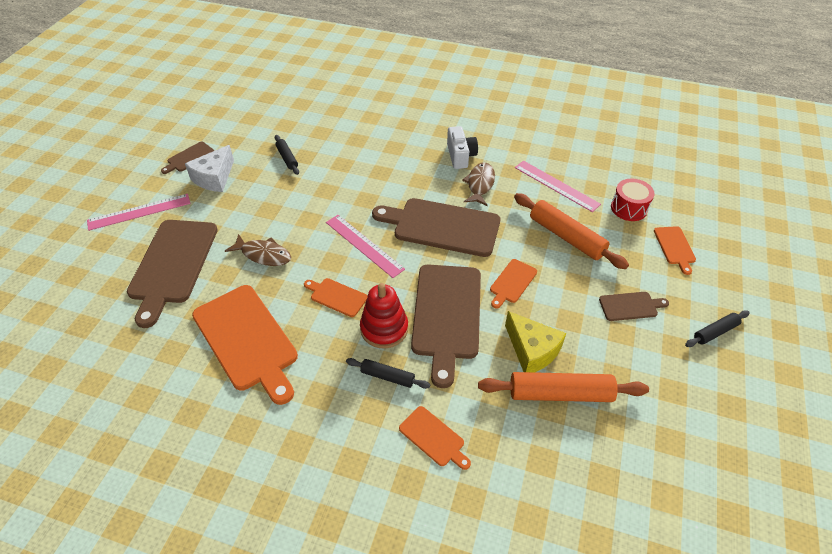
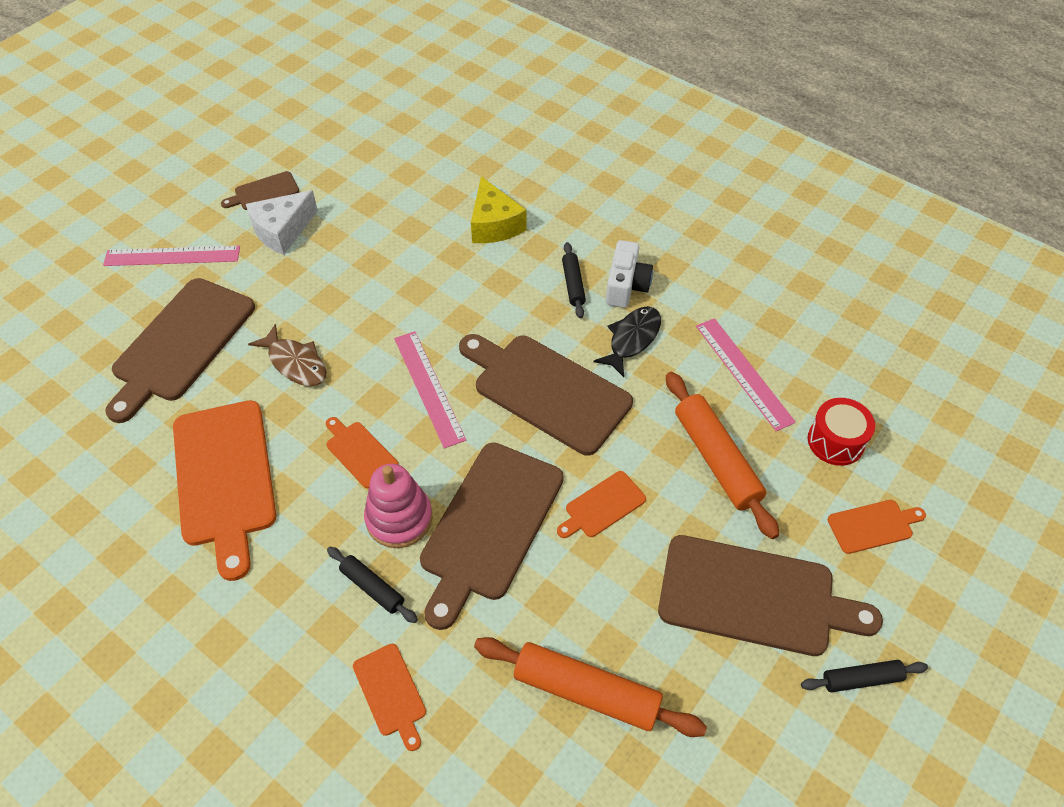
camera: 20 degrees right, 5 degrees up
(287, 158) = (387, 226): black rolling pin -> black rolling pin (573, 284)
(384, 328) = (399, 518): red stacking toy -> pink stacking toy
(480, 184) = (632, 339): brown fish -> black fish
(532, 350) = (579, 616): yellow cheese -> yellow cheese (494, 224)
(630, 306) = (754, 597): brown cutting board -> brown cutting board, size x2.10
(674, 247) = (873, 526): orange cutting board -> orange cutting board turned 120 degrees counterclockwise

